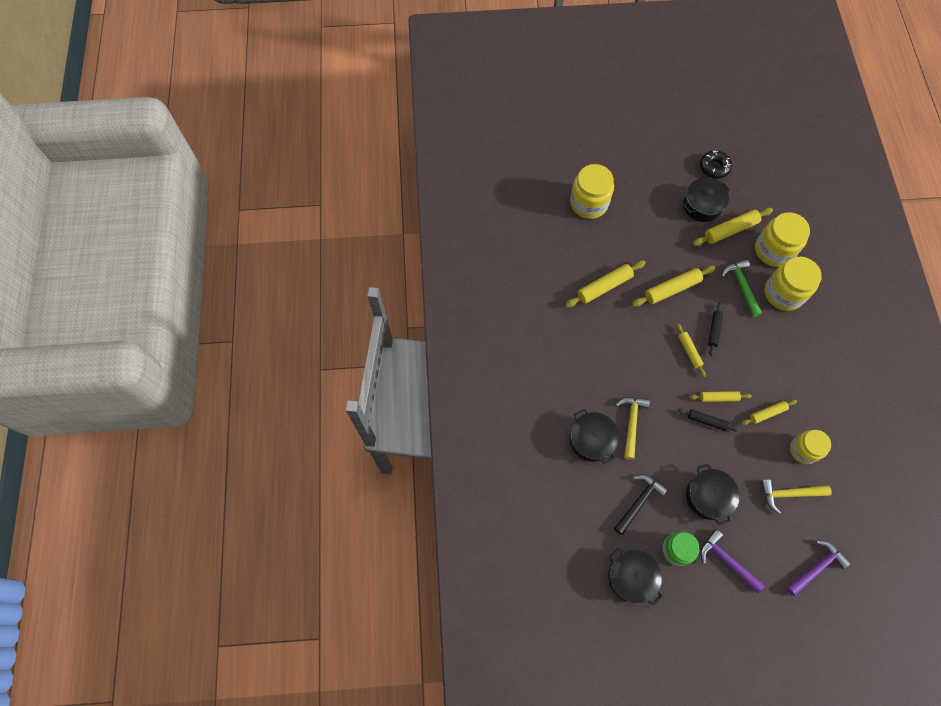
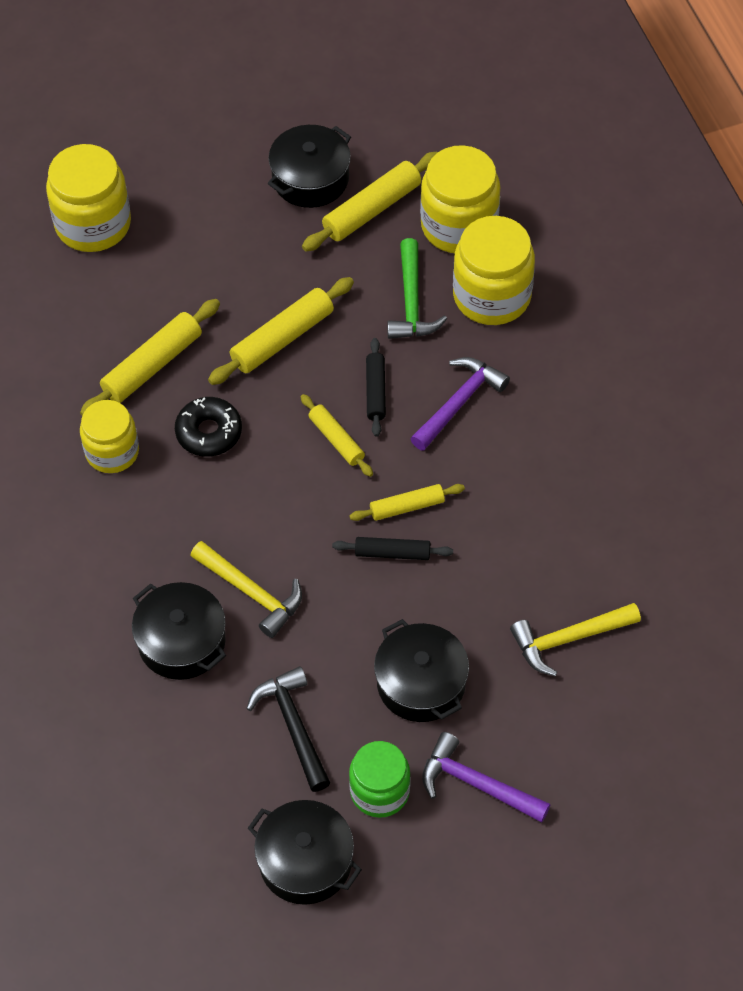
camera: 15 degrees left, 10 degrees down
(631, 423) = (252, 592): yellow hammer -> yellow hammer turned 135 degrees clockwise
(639, 502) = (293, 726): black hammer -> black hammer turned 45 degrees counterclockwise
(714, 167) = (320, 106): black donut -> black donut (209, 432)
(741, 286) = (411, 302): green hammer -> green hammer turned 150 degrees counterclockwise
(767, 413) = (502, 511): yellow rolling pin -> none
(803, 450) = (580, 557): yellow jar -> yellow jar (112, 452)
(816, 567) = (643, 751): purple hammer -> purple hammer (459, 402)

